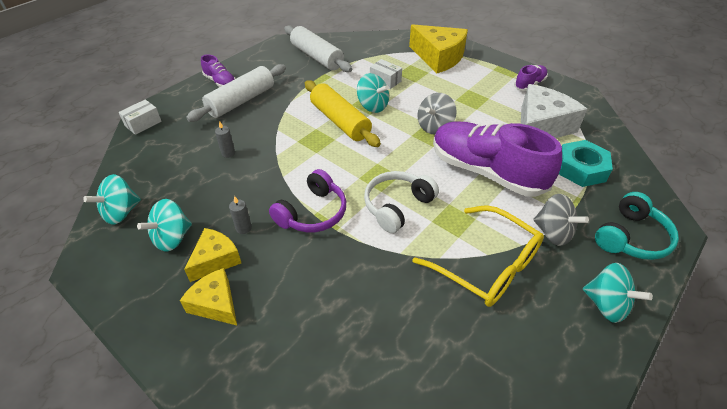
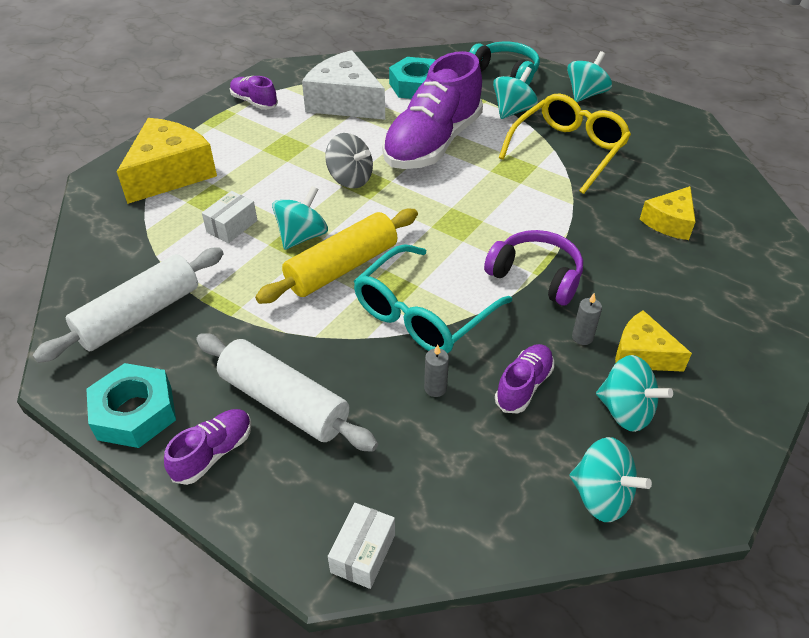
camera: 95 degrees left, 0 degrees up
(143, 123) = (363, 553): white box -> white box turned 75 degrees clockwise
(214, 191) = (523, 386): none -> purple shoe
(216, 304) = (701, 339): yellow cheese -> yellow cheese (669, 222)
(253, 61) = (135, 413): none -> turquoise nut
(290, 153) = (423, 313): none -> turquoise glasses
(397, 206) = (505, 207): white headphones -> none
(553, 233) = (513, 111): grey spinning top -> turquoise spinning top

